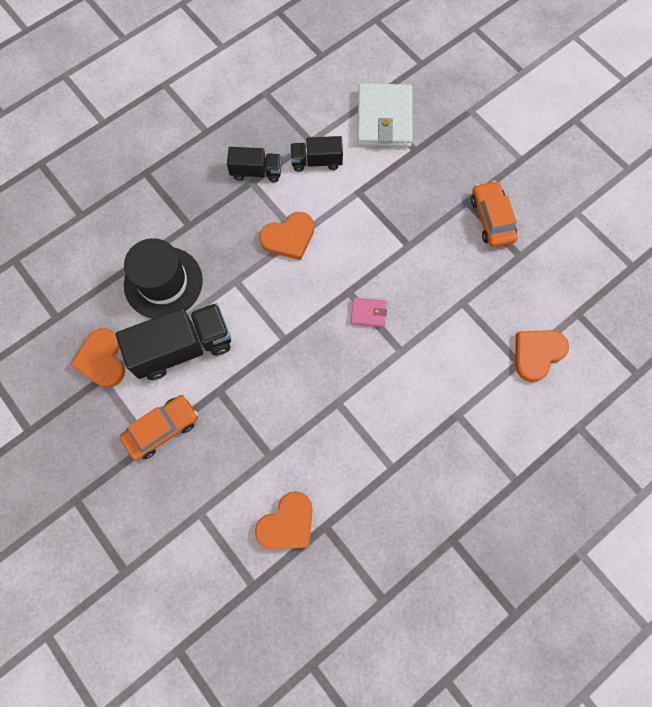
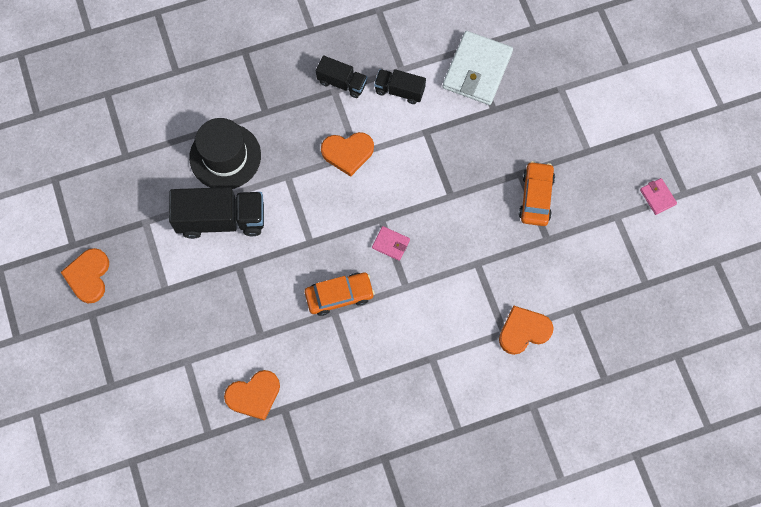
camera: 20 degrees right, 0 degrees up
(102, 360) = (151, 206): orange heart -> orange heart (88, 276)
(162, 429) = (180, 281): orange car -> orange car (339, 295)
(606, 181) = (657, 197): none -> pink wallet

